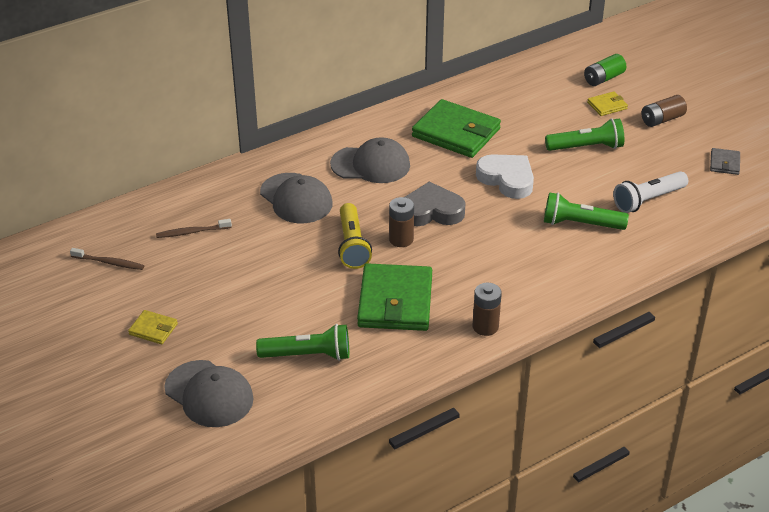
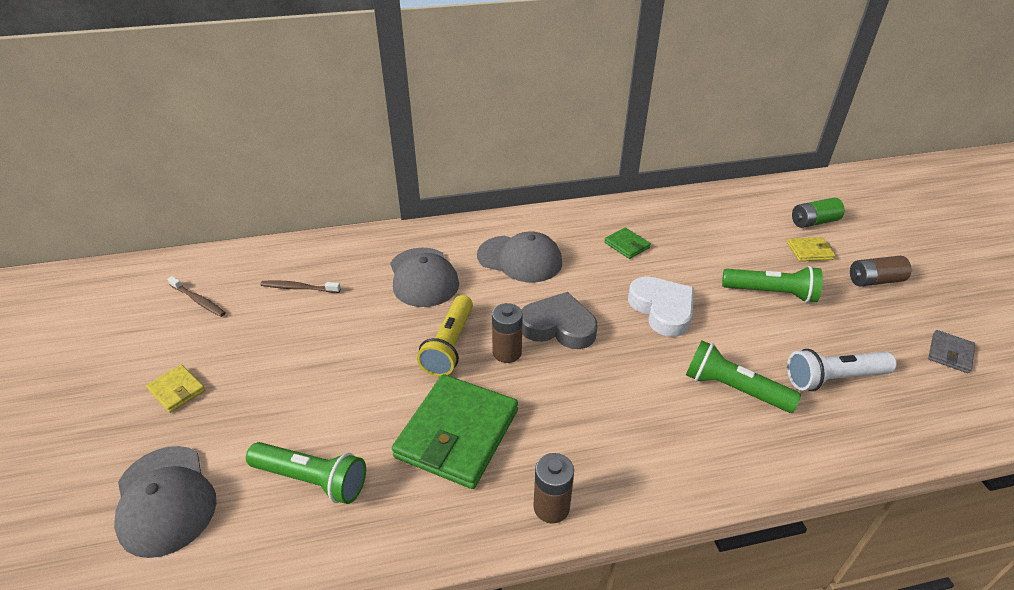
camera: 20 degrees right, 0 degrees up
(456, 133) = (627, 245): green wallet -> green wallet, size x0.46

